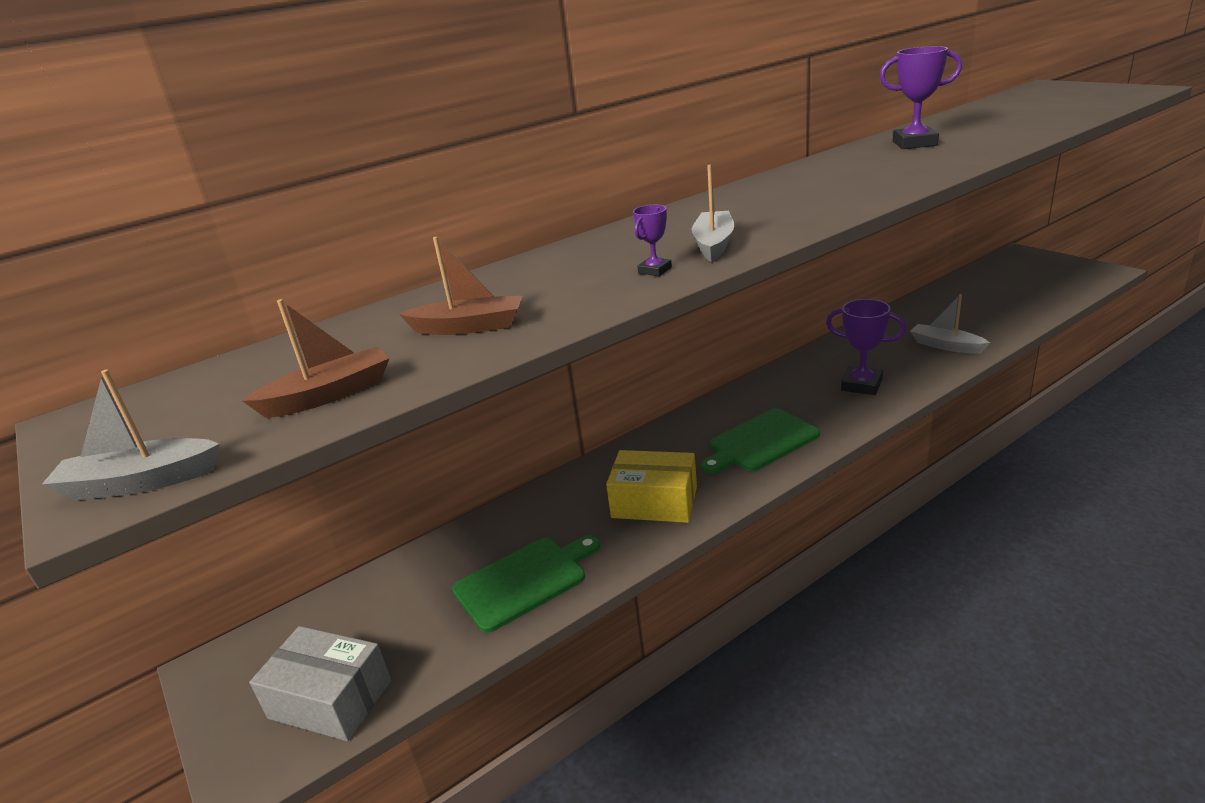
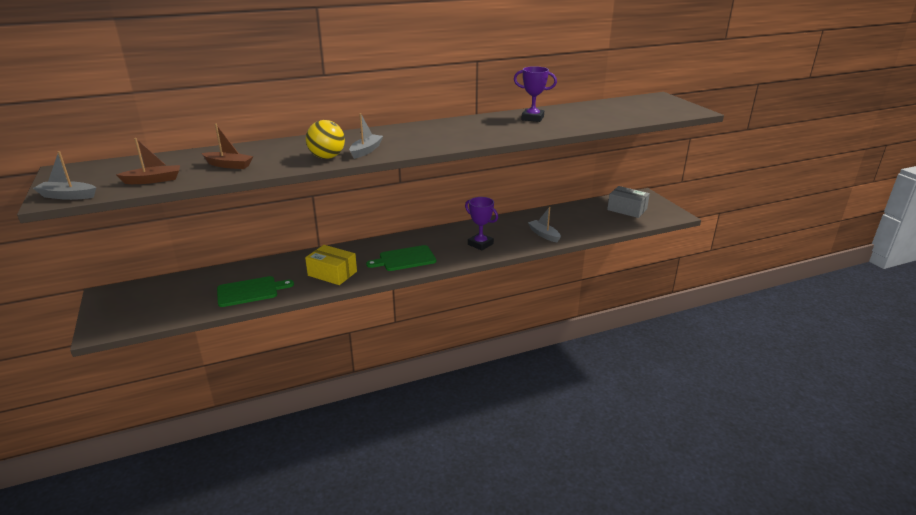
camera: 10 degrees right, 0 degrees up
(330, 699) = (143, 315): grey box -> grey box (627, 209)
(655, 270) = (327, 157): purple trophy -> yellow ball

